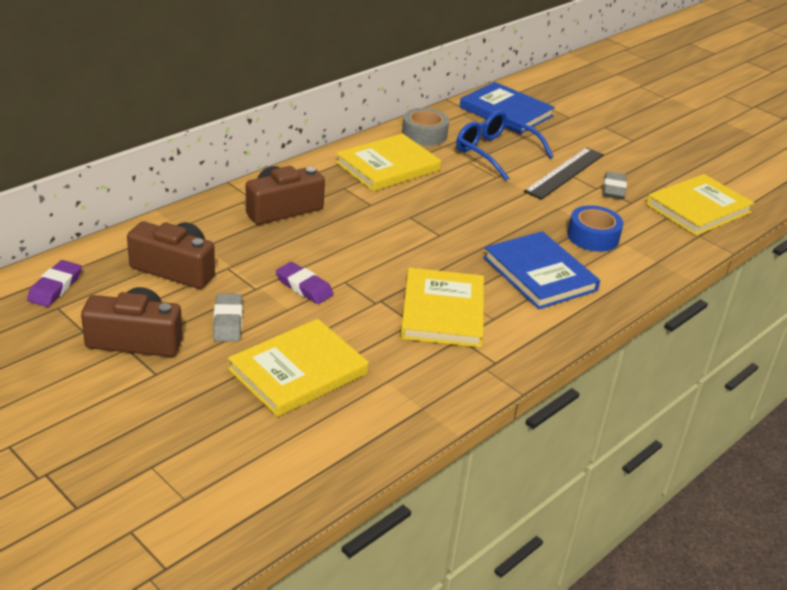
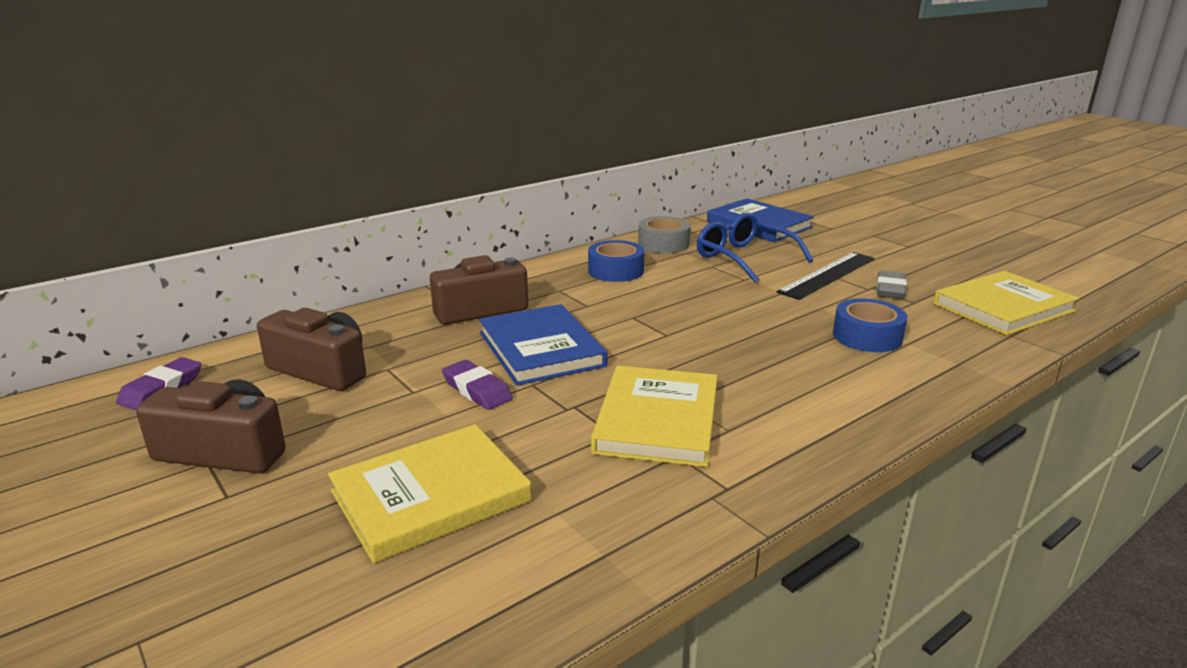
camera: 10 degrees right, 10 degrees down
(228, 321) = (359, 430): grey eraser -> none
(388, 166) = (616, 271): yellow book -> blue tape
(539, 274) = (796, 377): blue book -> blue book (541, 349)

